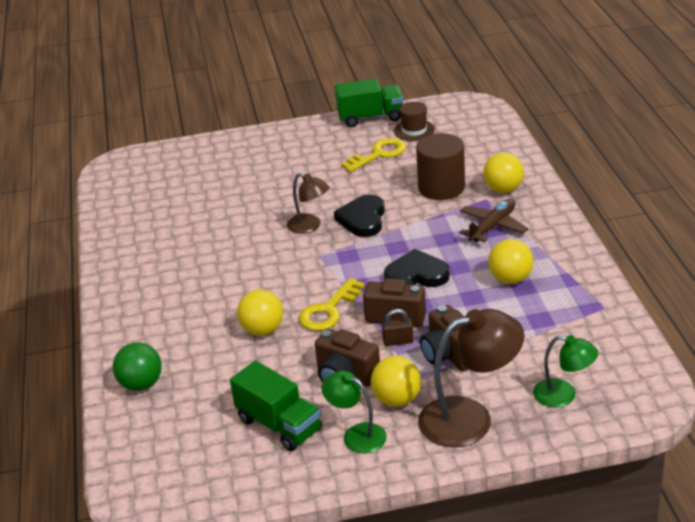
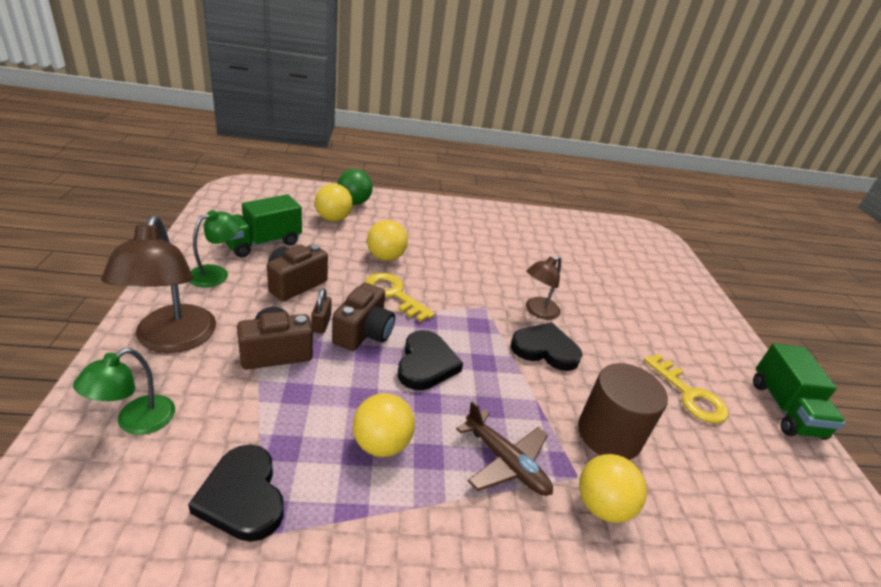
camera: 90 degrees right, 0 degrees up
(397, 399) = (239, 303): yellow ball -> yellow ball (333, 219)
(414, 130) = (761, 445): brown hat -> none
(587, 323) = (243, 496): none -> black heart

